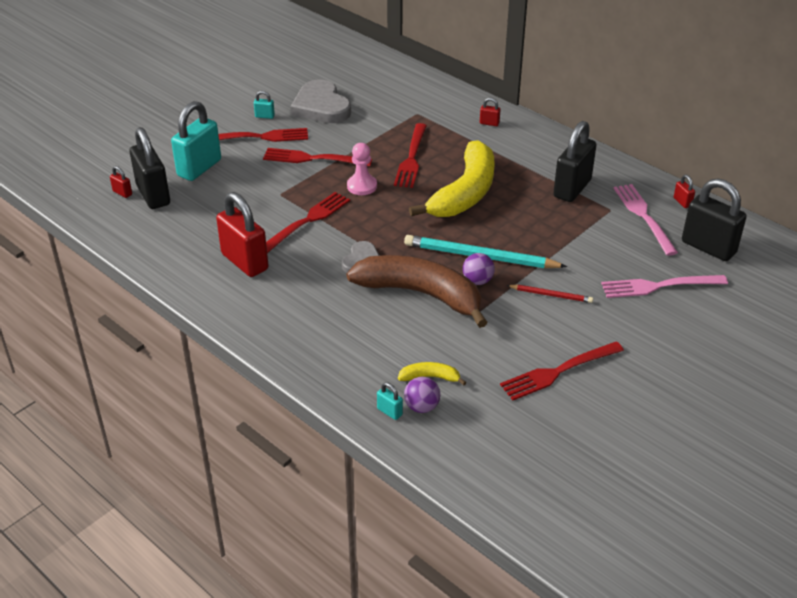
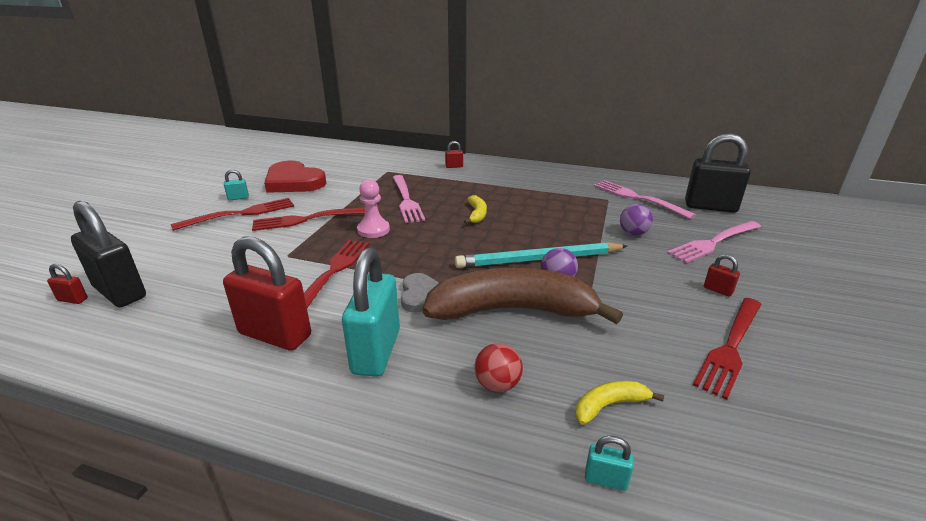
camera: 25 degrees left, 10 degrees down
(199, 168) = (177, 253): turquoise padlock -> turquoise padlock (376, 351)
(321, 106) = (294, 182): grey heart -> red heart
(368, 341) = (497, 384): none -> red ball
(411, 158) = (406, 200): red fork -> pink fork
(421, 407) = (638, 453): purple ball -> purple ball (633, 233)
(465, 193) = (477, 214): yellow banana -> yellow banana, size x0.41
(551, 295) = (637, 274): red pencil -> none
(572, 188) = (563, 192): black padlock -> none
(682, 202) = (653, 184): red padlock -> red padlock (718, 290)

